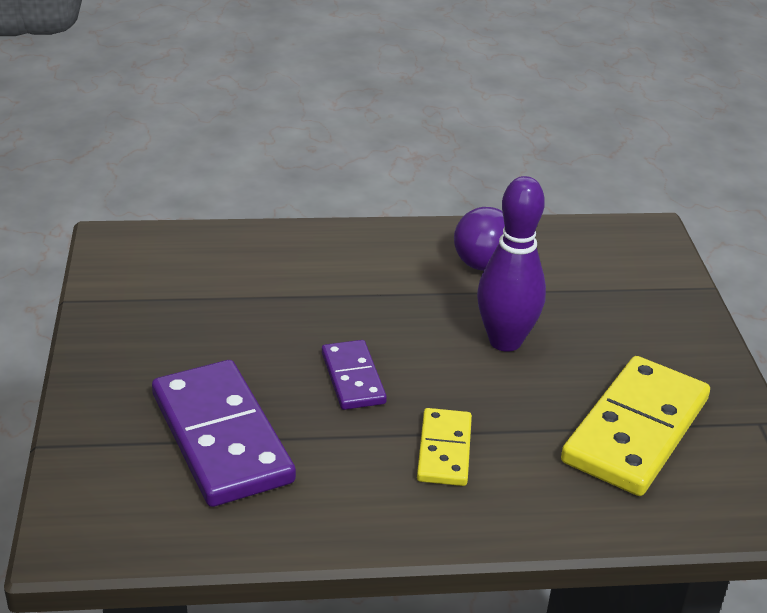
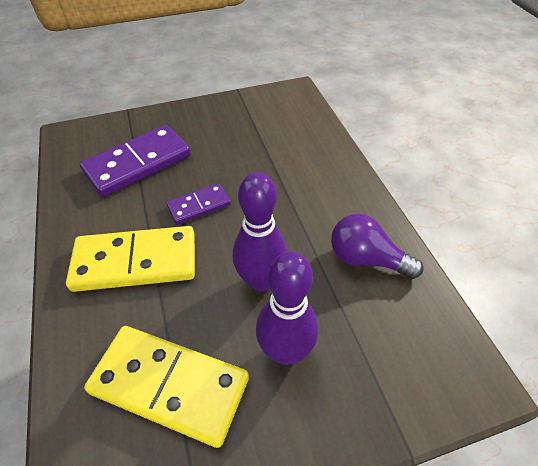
camera: 80 degrees right, 15 degrees up
(444, 450) = (135, 261): yellow domino -> yellow domino, size x1.84
(603, 339) = (285, 351): none -> purple bowling pin

